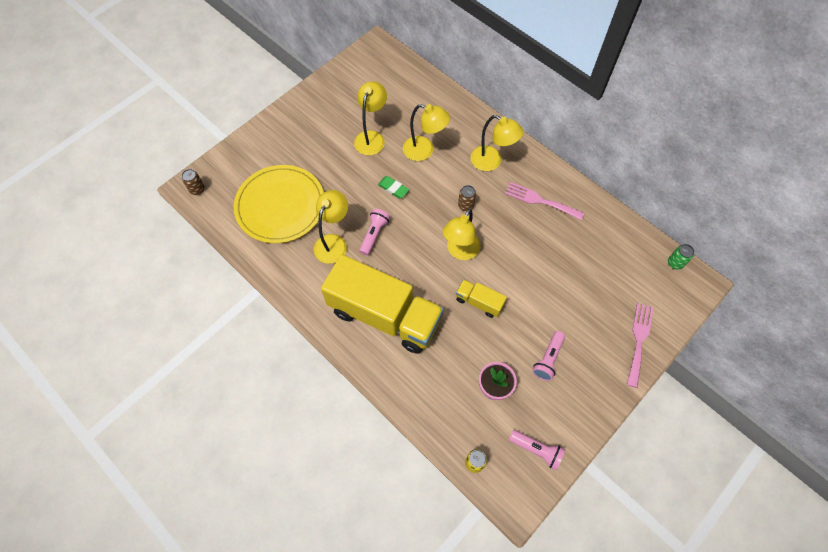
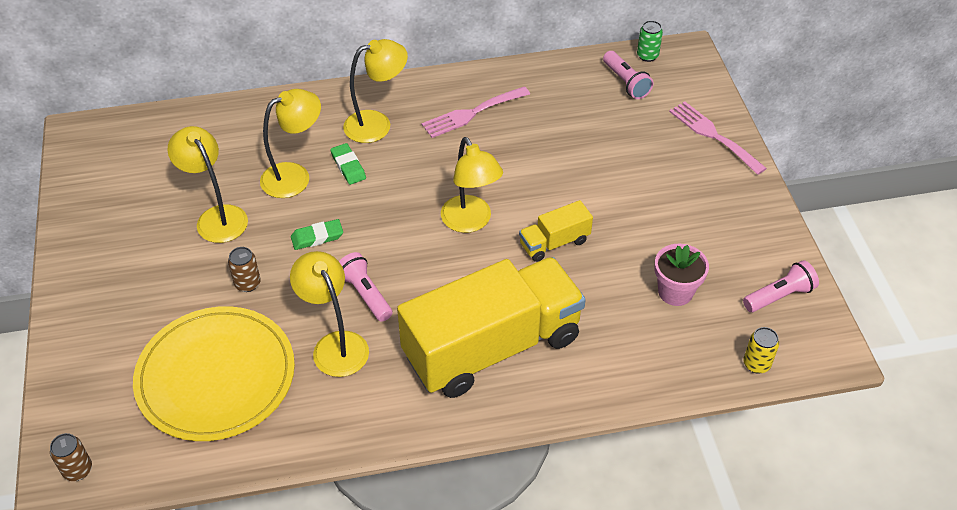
camera: 55 degrees left, 15 degrees down
(451, 169) = (348, 166): none -> green eraser
(465, 205) = (413, 181): brown can -> brown can (247, 283)
(548, 359) = (677, 222): pink flashlight -> pink flashlight (626, 82)

